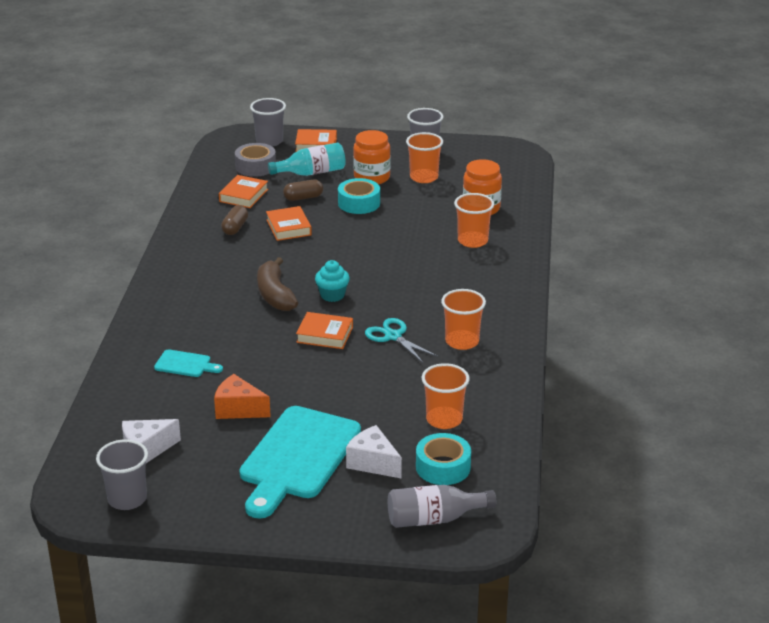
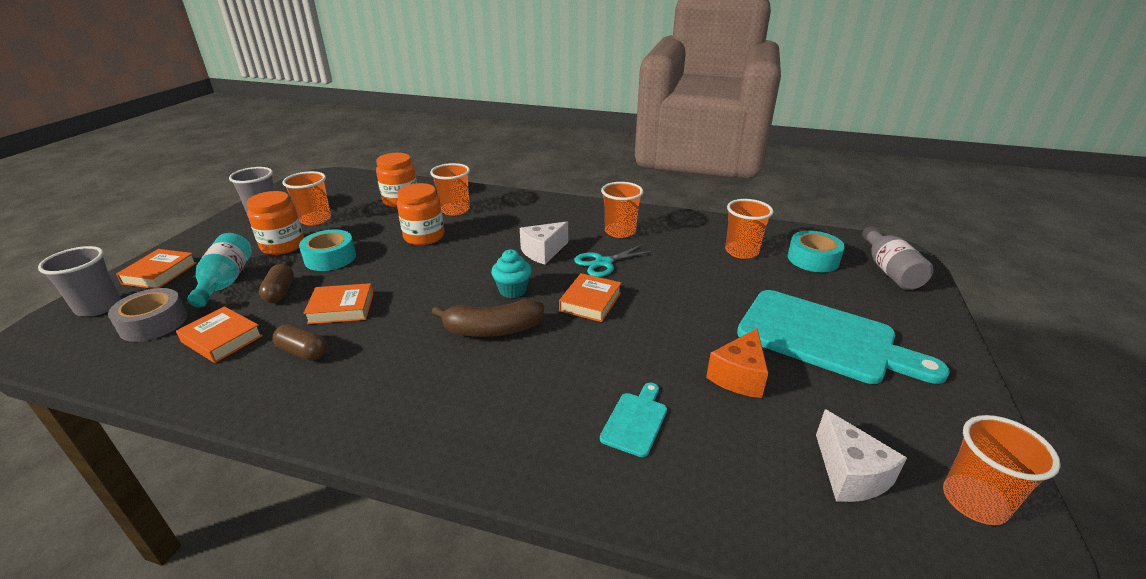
camera: 80 degrees left, 0 degrees up
(127, 499) = (974, 501): grey cup -> orange cup
(373, 463) = (818, 293): white cheese -> white cheese (543, 252)
(411, 236) = (424, 237): none -> orange jar

